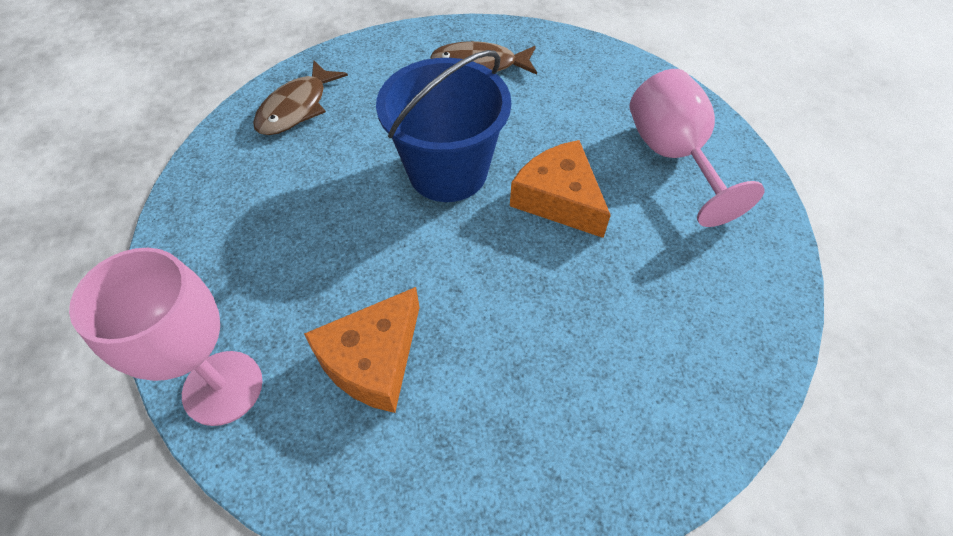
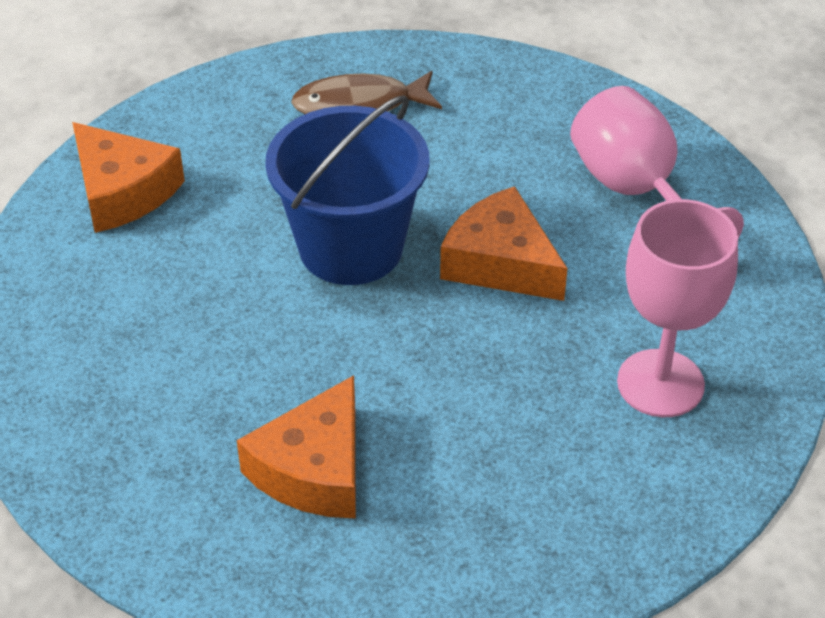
camera: 10 degrees left, 10 degrees down
(223, 387) = (142, 523): pink goblet -> pink goblet (660, 383)
(297, 108) = (122, 191): brown fish -> orange cheese

